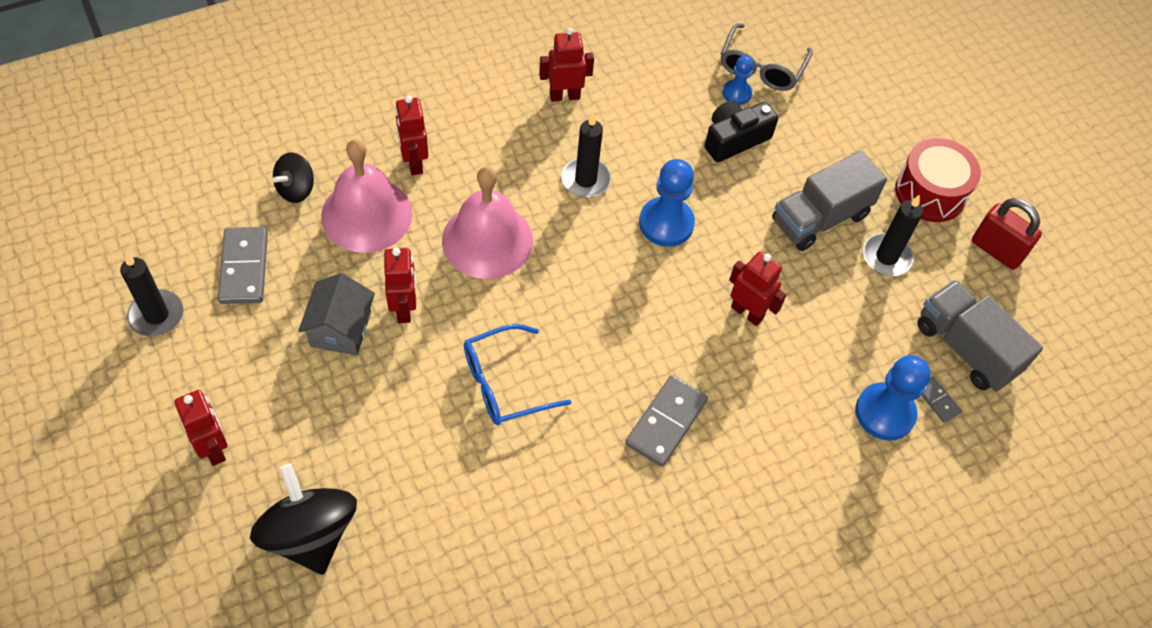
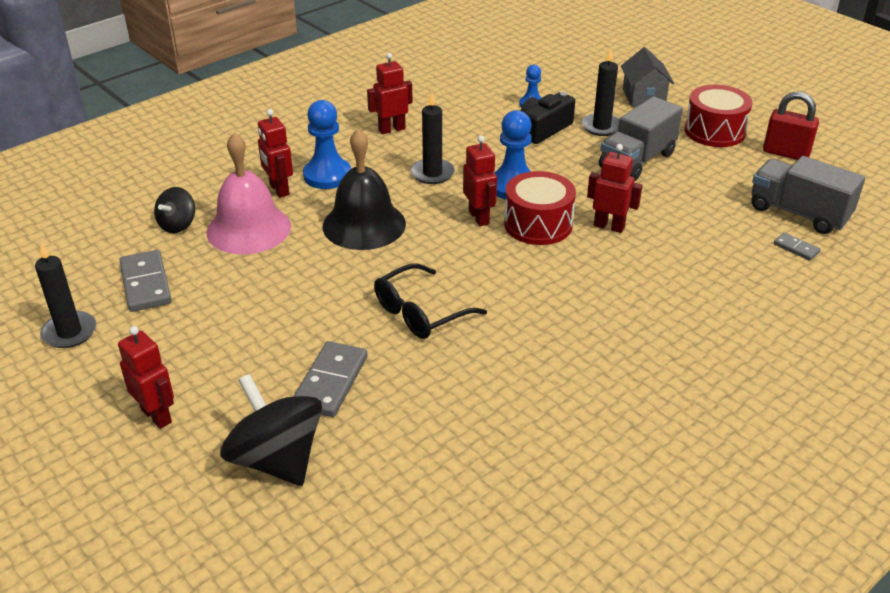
camera: 10 degrees left, 20 degrees down
(340, 329) = (252, 307): grey house -> grey house (643, 97)
(404, 308) = (307, 282): red robot -> red robot (479, 217)
(487, 240) = (364, 224): pink bell -> black bell
(504, 384) = (420, 313): blue glasses -> black glasses
(666, 422) = (577, 308): grey domino -> grey domino (330, 382)
(671, 289) = (538, 224): none -> red drum
(761, 68) = (543, 87): grey glasses -> none
(885, 413) = (758, 264): blue pawn -> blue pawn (327, 175)
(886, 257) = (703, 173): black candle -> black candle (601, 127)

